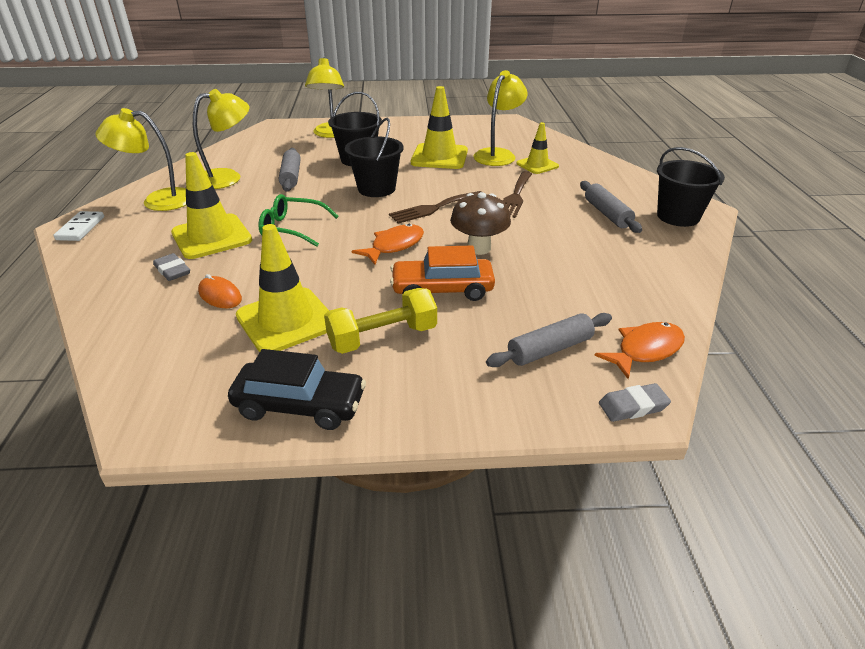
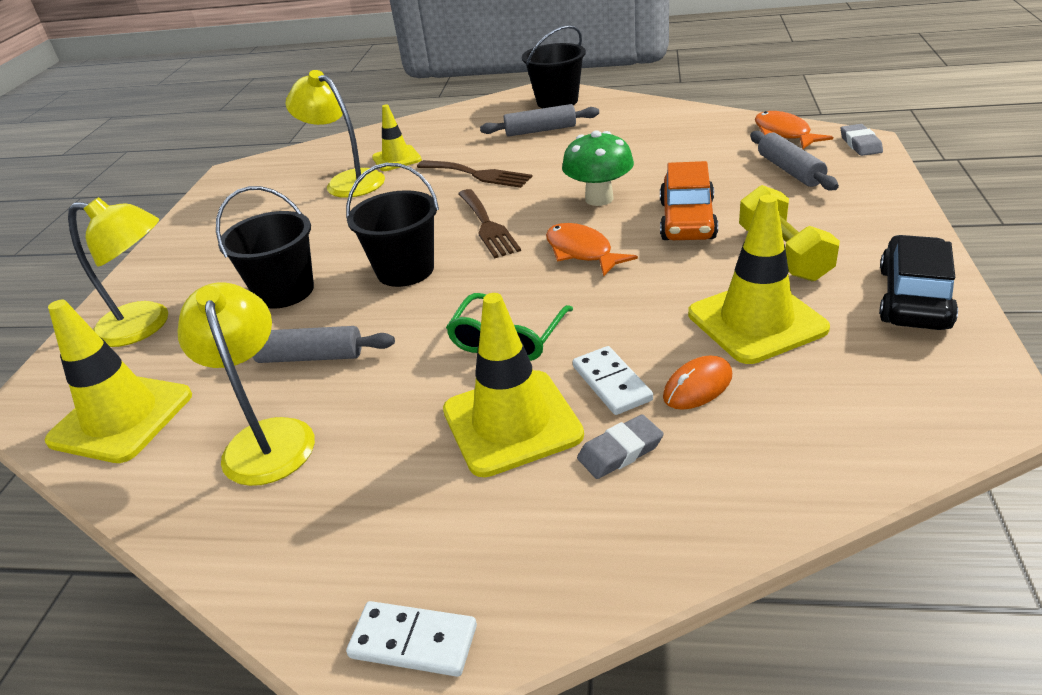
camera: 75 degrees left, 0 degrees up
(158, 200) = (325, 528): yellow lamp -> none
(235, 265) = (612, 383): none -> white domino
(439, 157) = (325, 222): yellow traffic cone -> yellow traffic cone (121, 418)
(479, 248) = (599, 199): brown mushroom -> green mushroom

